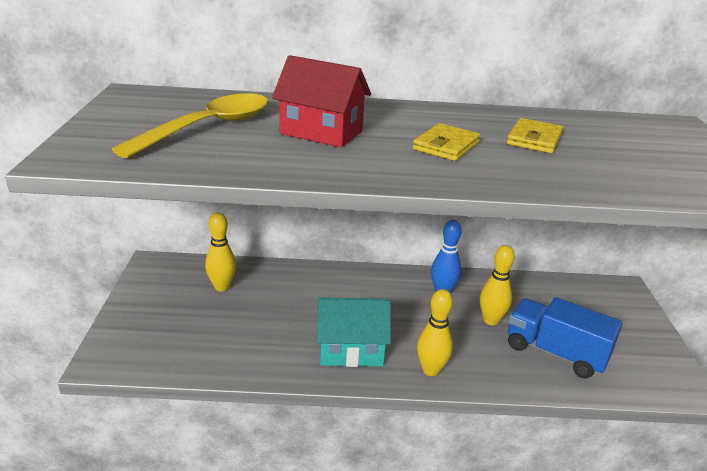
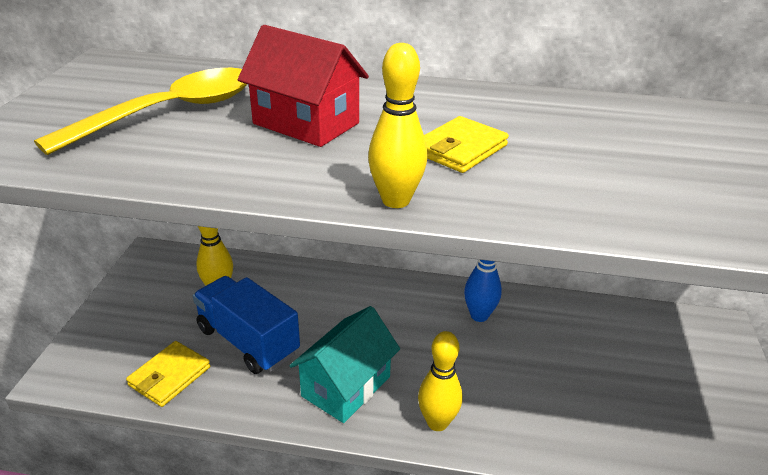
camera: 10 degrees right, 5 degrees up
(351, 350) = (346, 386): turquoise house -> turquoise house turned 60 degrees counterclockwise
(491, 320) = (531, 359): yellow bowling pin -> yellow bowling pin (396, 200)
(534, 139) = (586, 142): yellow wallet -> yellow wallet (169, 376)
(555, 353) = (605, 413): blue truck -> blue truck (248, 341)

